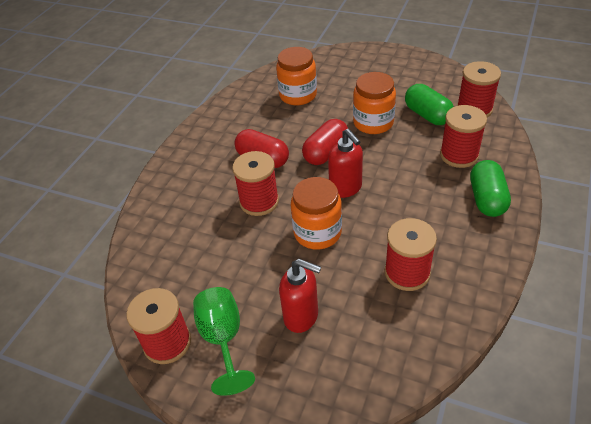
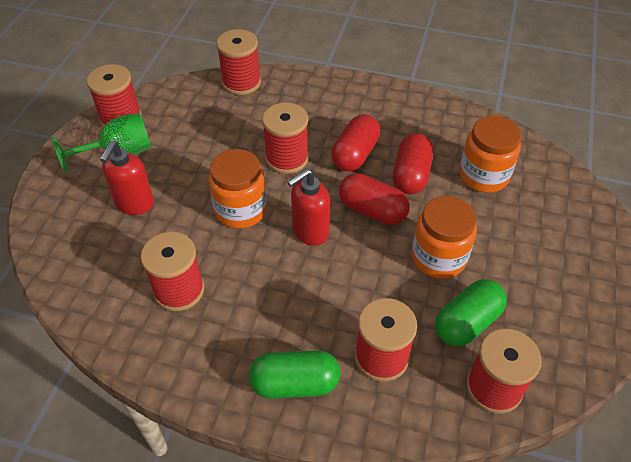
camera: 80 degrees right, 5 degrees up
(142, 235) = (241, 82): none -> red spool
(291, 130) = (411, 175): none -> red capsule

